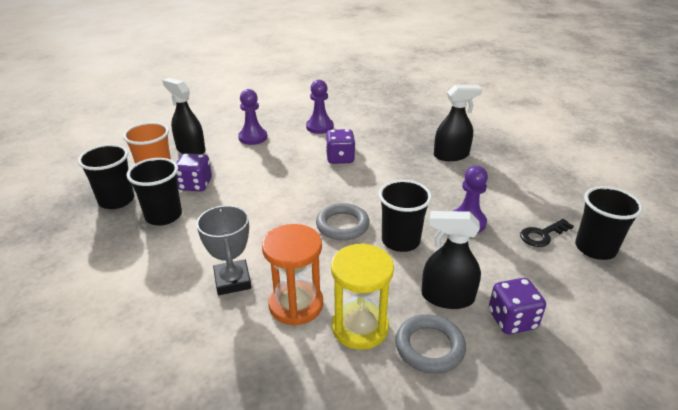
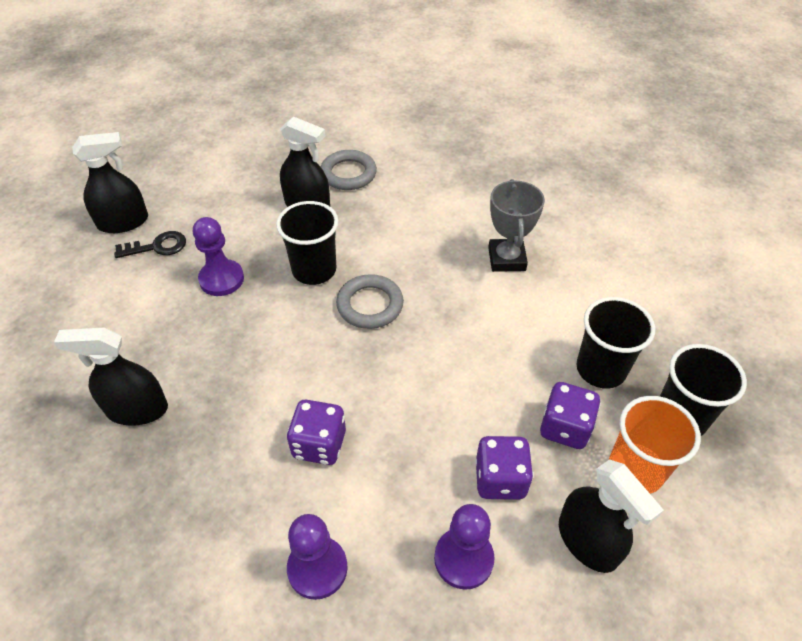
camera: 165 degrees left, 15 degrees up
(296, 304) = (447, 225): orange hourglass -> none
(360, 327) = (397, 197): yellow hourglass -> none
(512, 320) = (268, 179): purple dice -> purple dice (500, 479)
(595, 248) = (123, 222): black cup -> black spray bottle

